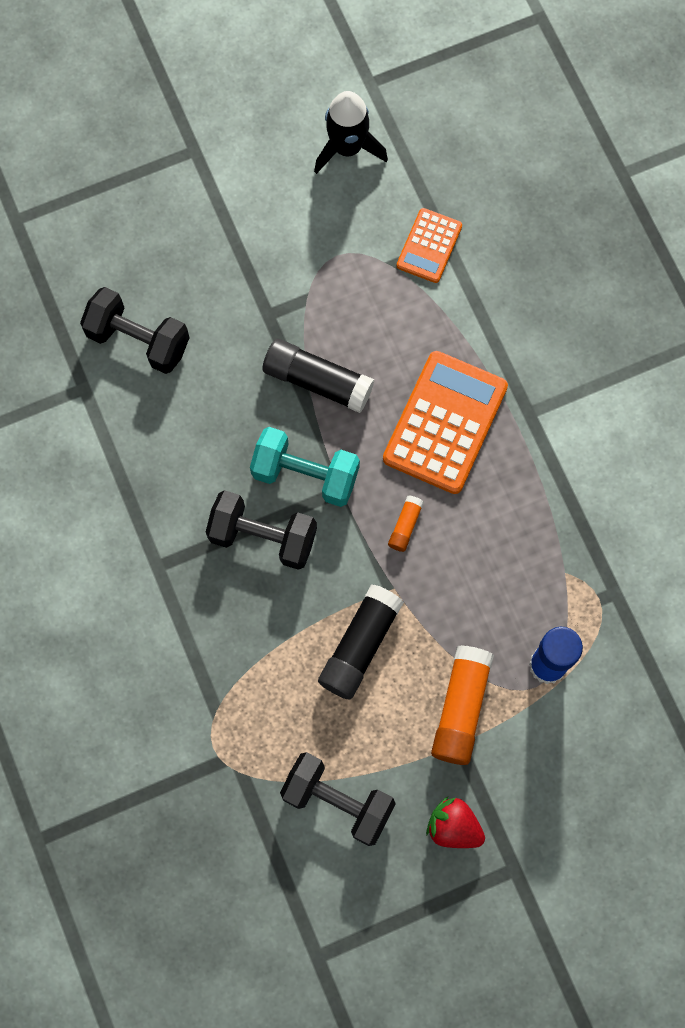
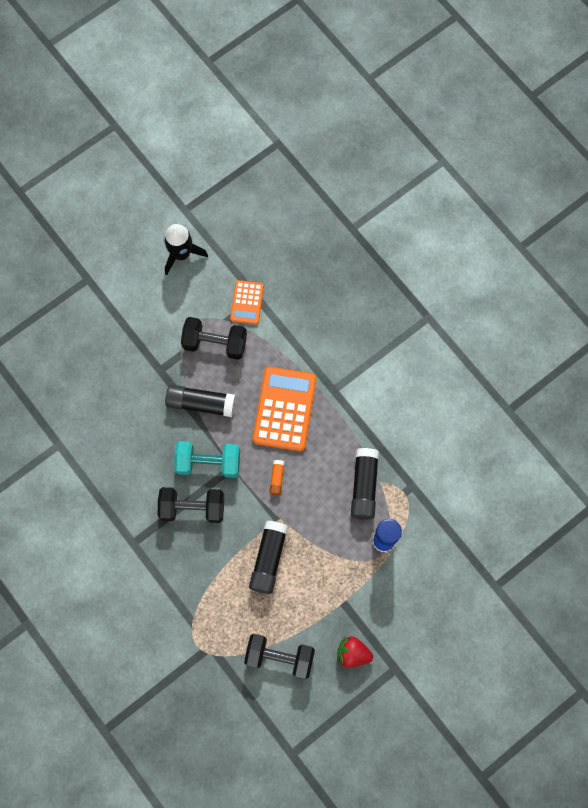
camera: 15 degrees left, 0 degrees up
(138, 340) = (84, 406): black dumbbell -> black dumbbell (215, 343)
(461, 708) = (338, 580): orange glue stick -> none
(539, 573) = (364, 486): none -> black glue stick

